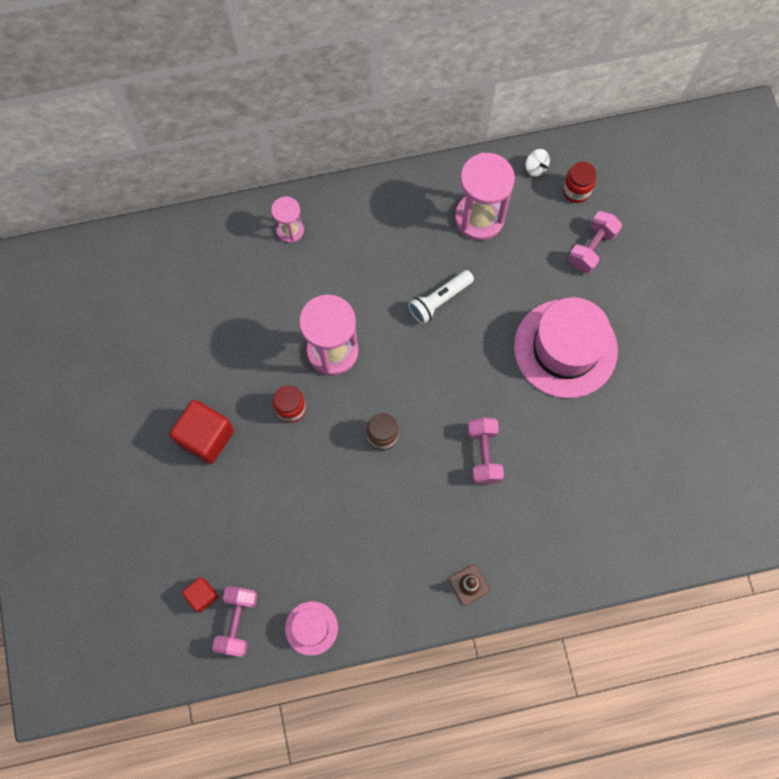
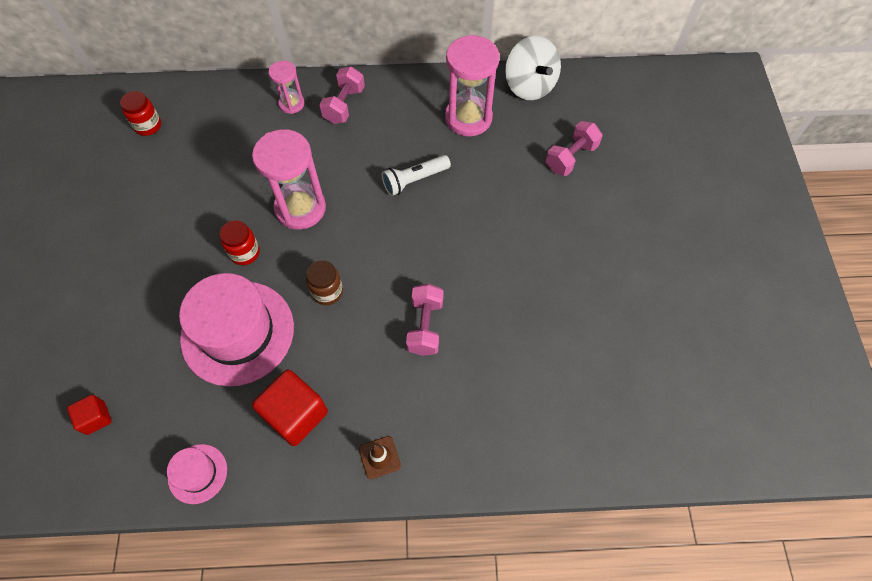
camera: 10 degrees right, 10 degrees down
(206, 437) = (155, 265): red cube -> red cube (296, 414)
(237, 622) = (122, 453): pink dumbbell -> pink dumbbell (344, 105)
(535, 168) = (529, 86): white spinning top -> white spinning top, size x2.26
(565, 348) = (529, 240): pink hat -> pink hat (237, 332)
(576, 191) = (564, 109): red jar -> red jar (148, 126)

